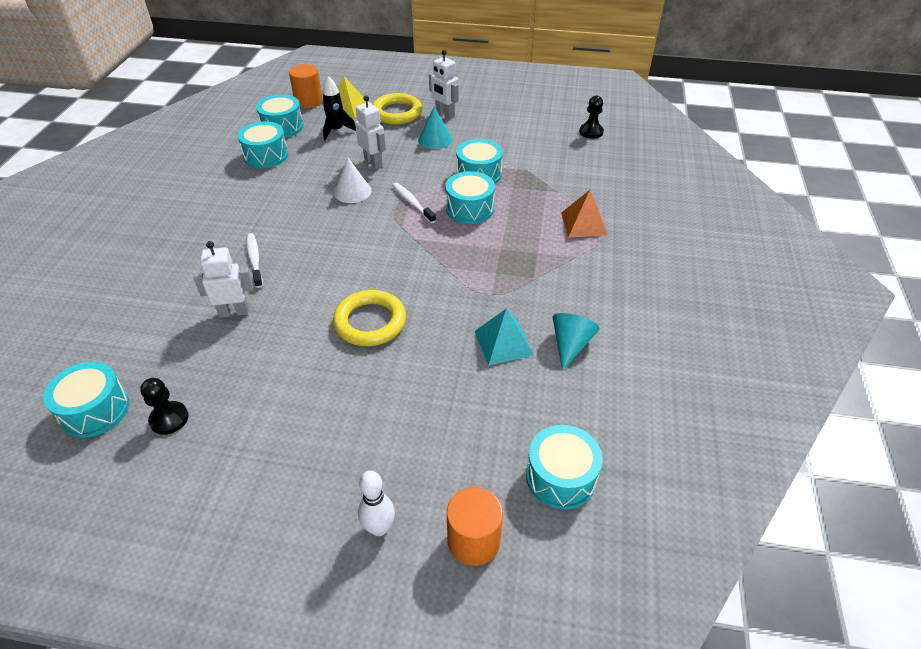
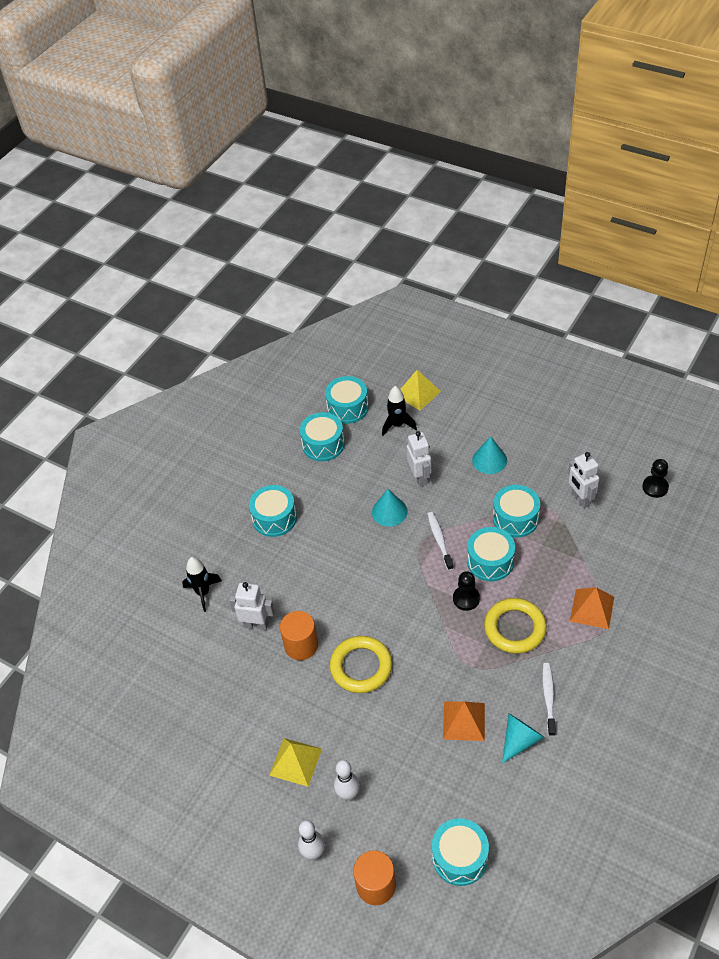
camera: 25 degrees right, 5 degrees up
(95, 410) = (139, 689): turquoise drum -> turquoise drum (274, 518)
(161, 297) = (203, 593): none -> black rocket
(169, 419) = (189, 714): black pawn -> black pawn (466, 599)
(255, 260) = (284, 572): white toothbrush -> white toothbrush (548, 698)
(308, 101) = (382, 375): orange cylinder -> orange cylinder (301, 645)
(323, 433) = (295, 761): none -> yellow pyramid
(352, 191) = (389, 511): white cone -> turquoise cone
(397, 113) = (464, 412): yellow ring -> yellow ring (515, 628)
(400, 449) = (348, 794): none -> white bowling pin
(444, 114) = (512, 425): white robot -> white robot (580, 499)
(503, 343) = (463, 721): turquoise pyramid -> orange pyramid

